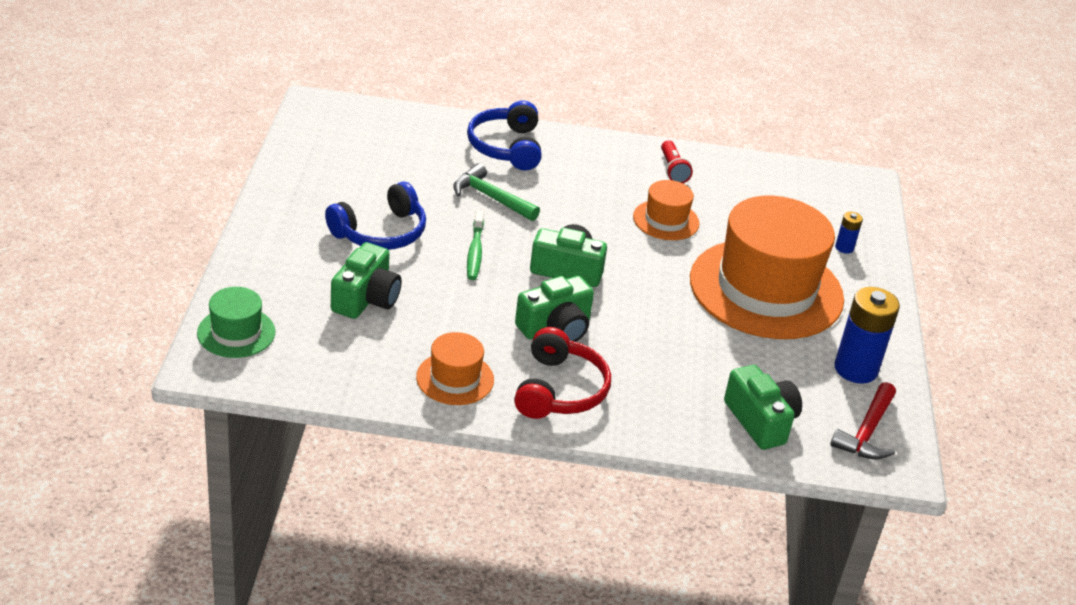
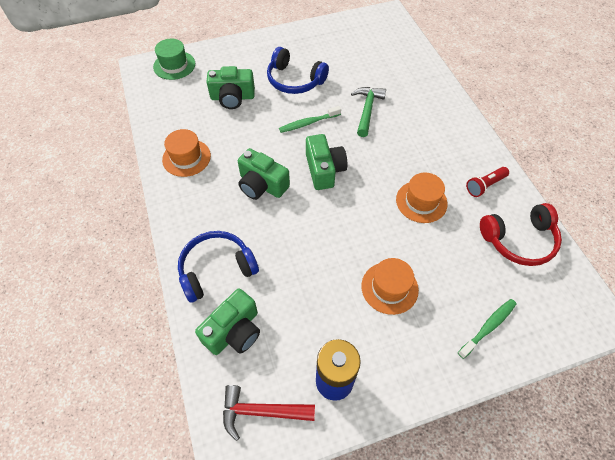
camera: 70 degrees right, 20 degrees up
(506, 147) = (425, 98): blue headphones -> blue headphones (216, 269)
(559, 390) = (203, 207): red headphones -> red headphones (519, 240)
(766, 289) = (389, 288): orange hat -> orange hat, size x0.45
(844, 248) = (488, 327): blue battery -> green toothbrush

